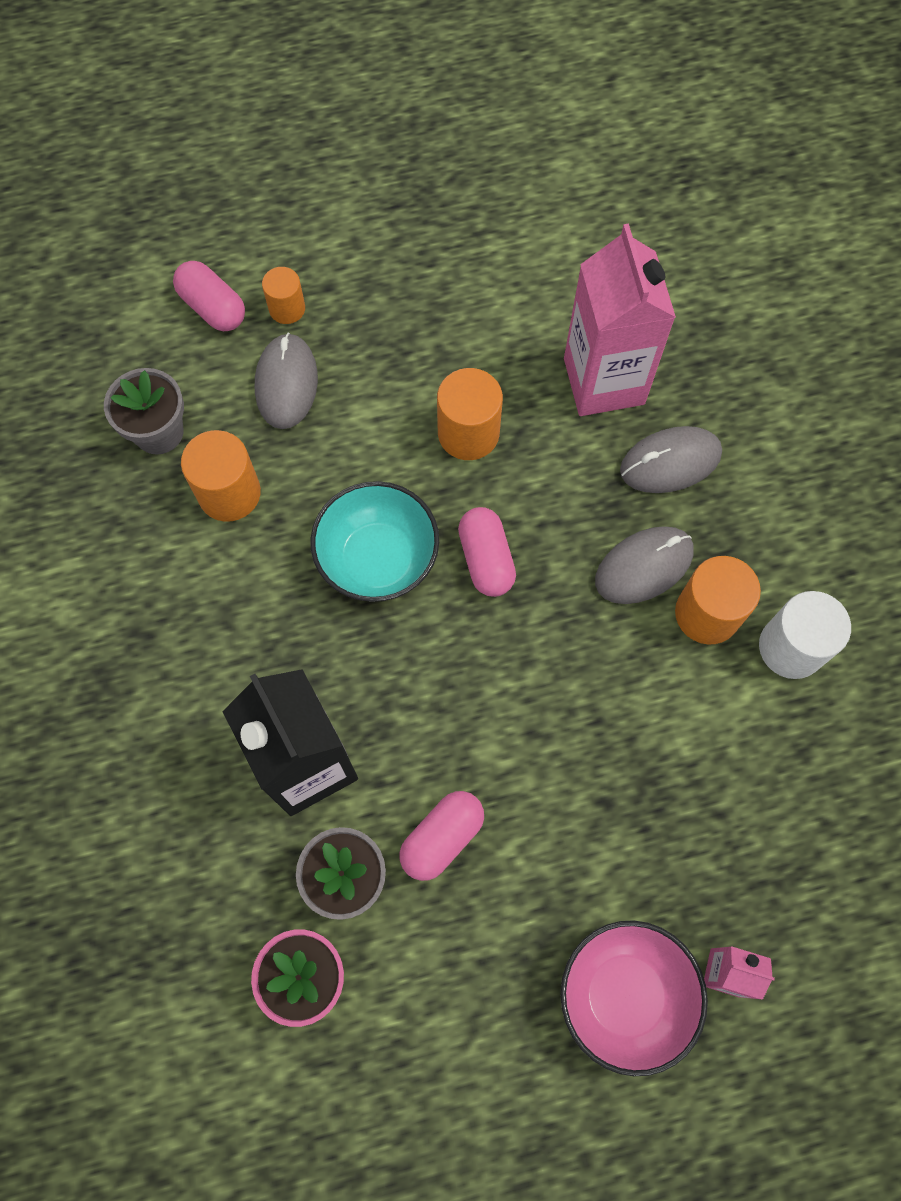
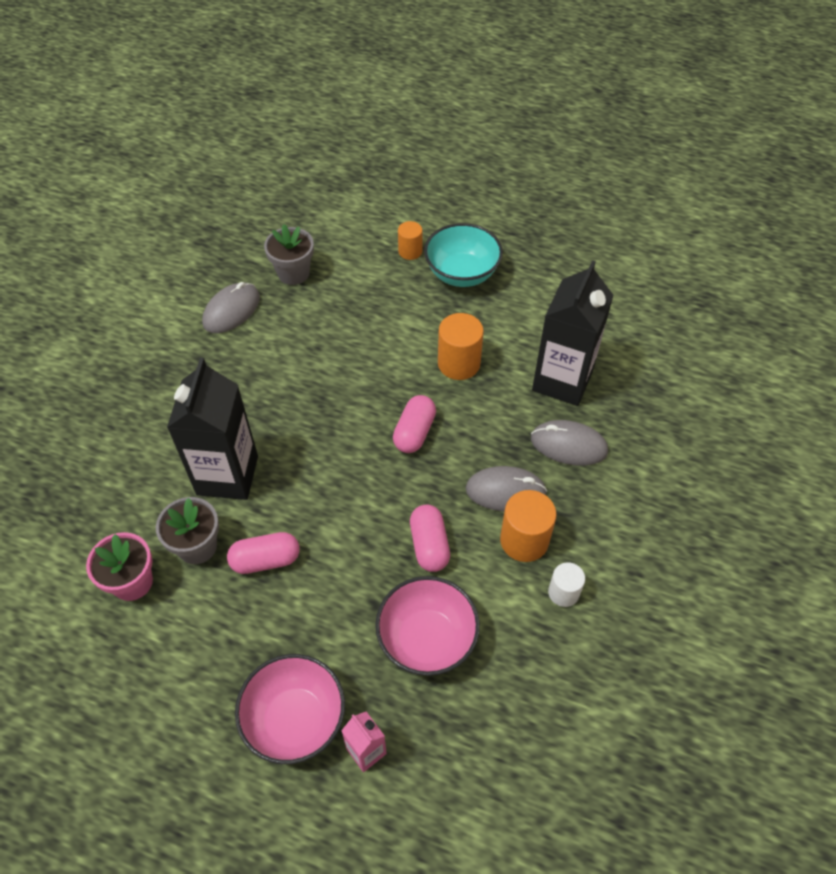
camera: 35 degrees right, 15 degrees down
(213, 307) = (371, 231): pink capsule -> pink capsule (429, 545)
(229, 493) = (304, 321): orange cylinder -> none
(286, 383) = (379, 286): grey mouse -> grey mouse (231, 310)
(378, 559) = (354, 397): turquoise bowl -> turquoise bowl (462, 273)
(604, 381) = (562, 381): pink carton -> black carton
(691, 803) = (427, 639): none -> pink bowl
(791, 647) = (563, 592): white cylinder -> white cylinder, size x0.62

